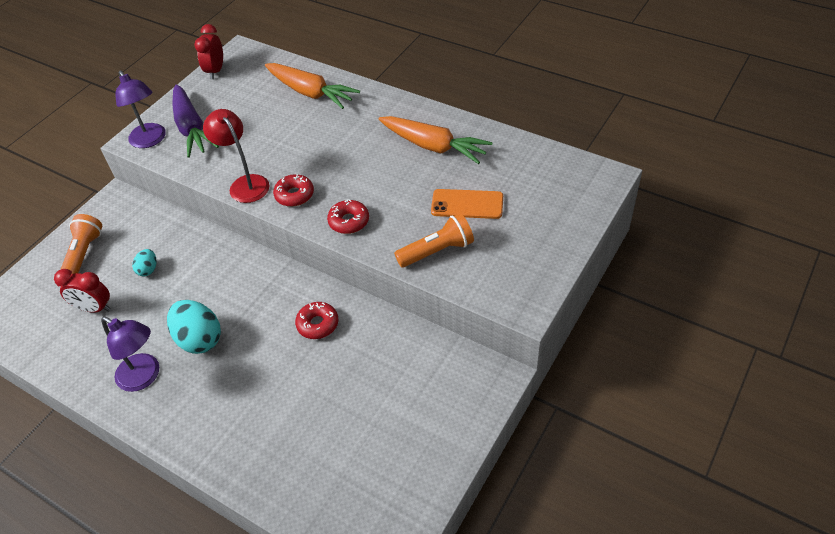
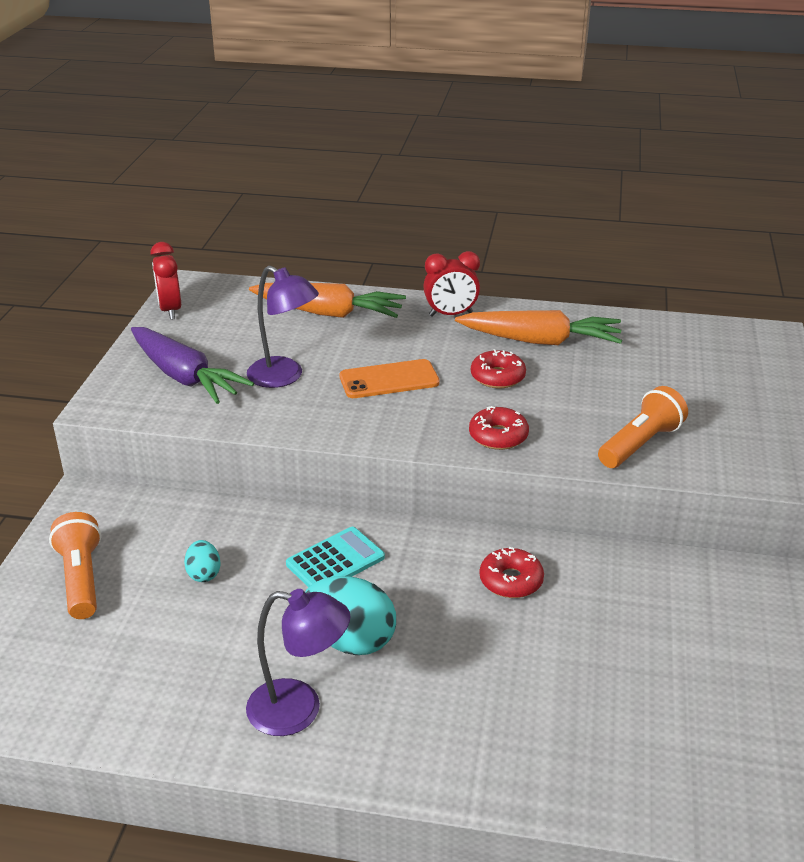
camera: 25 degrees left, 15 degrees down
(94, 308) = (149, 642): red clock -> red clock (450, 314)
(150, 140) = (130, 401): purple lamp -> purple lamp (284, 377)
(225, 281) = (335, 561): none -> turquoise calculator
(245, 184) = (316, 423): red lamp -> none
(294, 195) = (398, 422): red donut -> red donut (497, 377)
(467, 204) = (634, 390): orange phone -> orange phone (389, 380)

